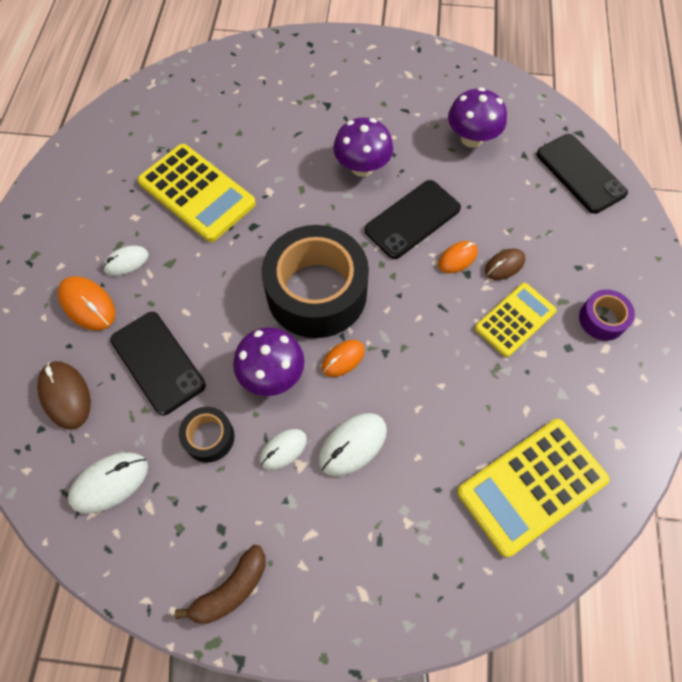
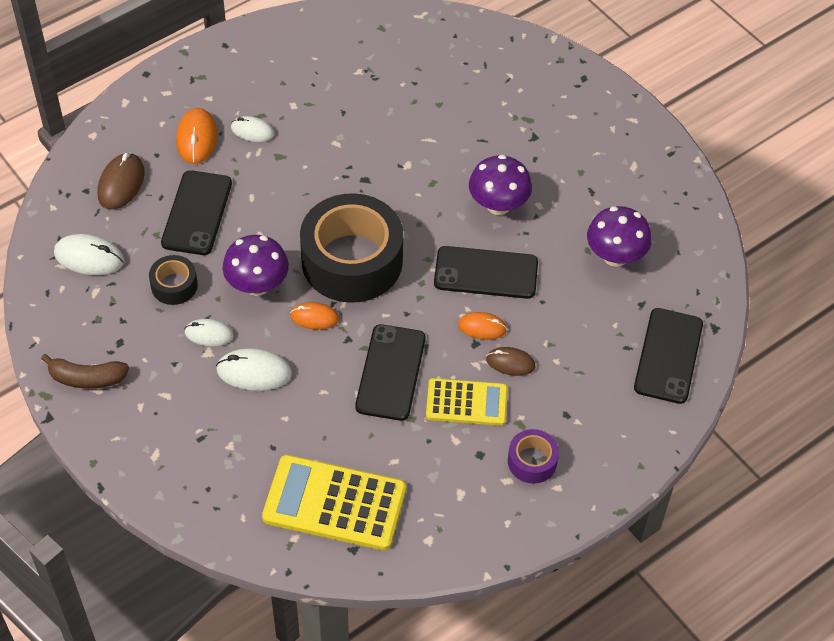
camera: 45 degrees right, 10 degrees down
(197, 193) = (354, 123): yellow calculator -> none
(443, 347) = (391, 372): none -> black phone

